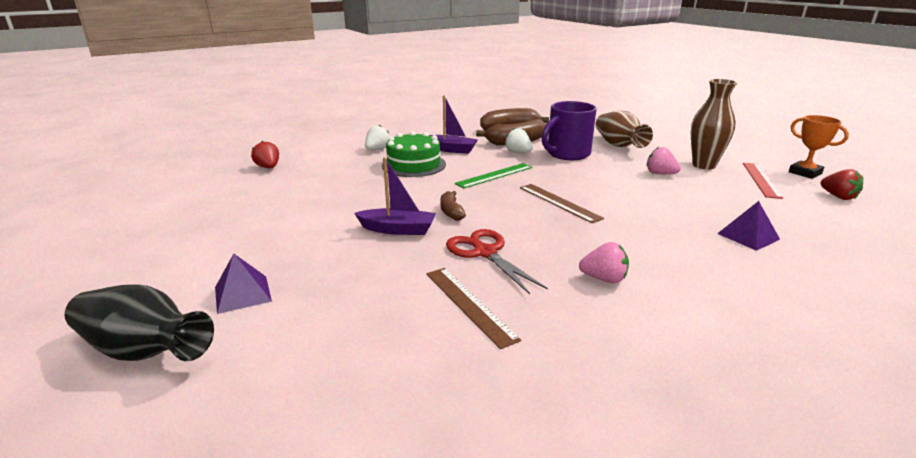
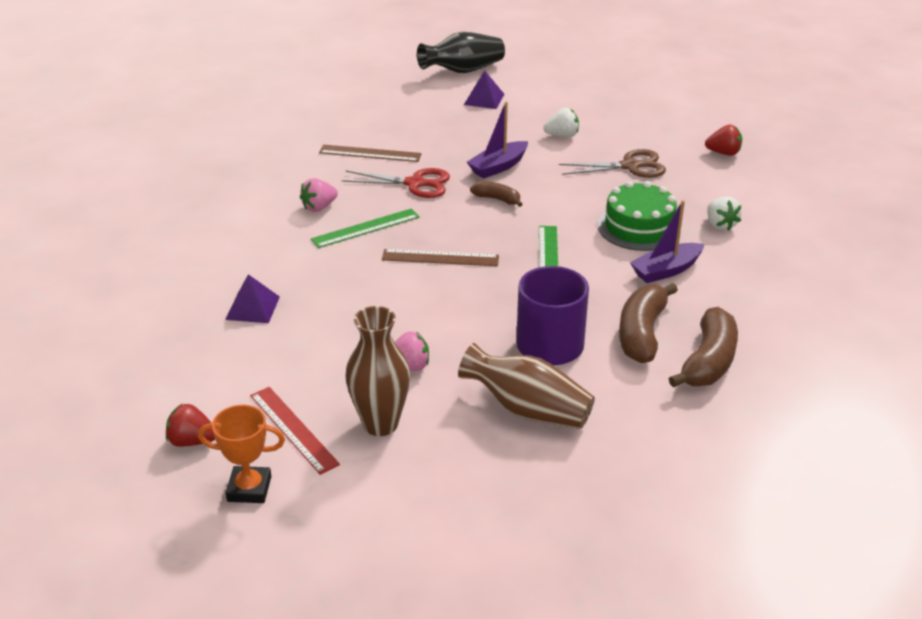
camera: 130 degrees right, 10 degrees up
(328, 186) = (630, 166): none -> brown scissors
(518, 152) = (599, 311): white strawberry -> white strawberry (562, 136)
(584, 242) = (365, 228): none -> green ruler

